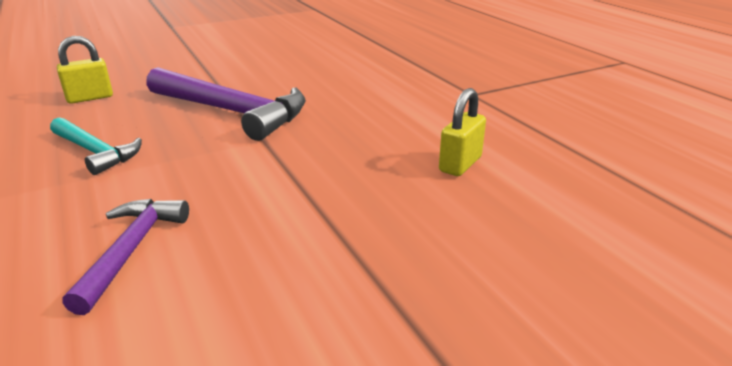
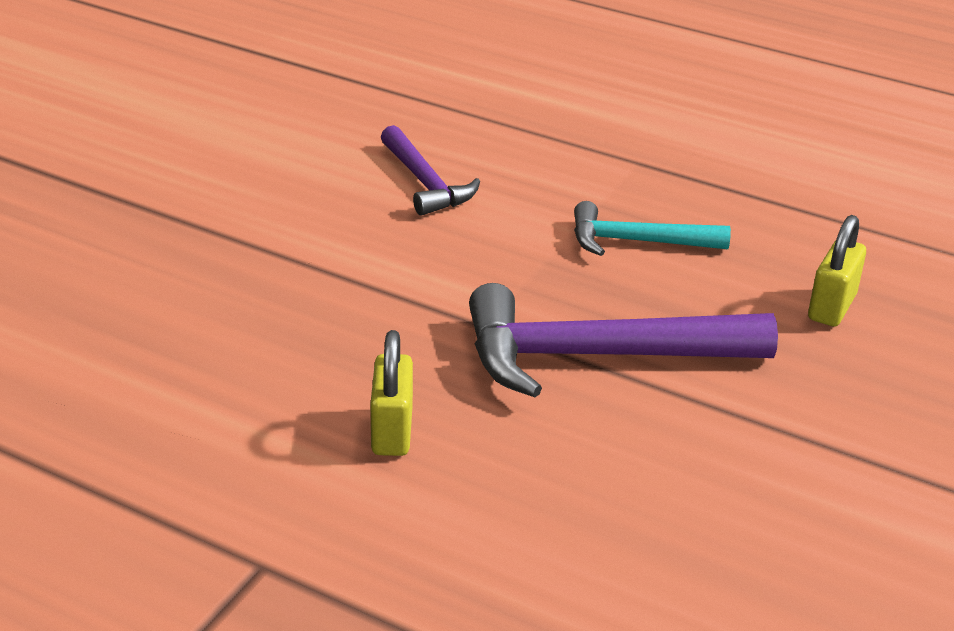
camera: 145 degrees right, 5 degrees up
(460, 164) = (193, 375): yellow padlock -> yellow padlock (392, 431)

